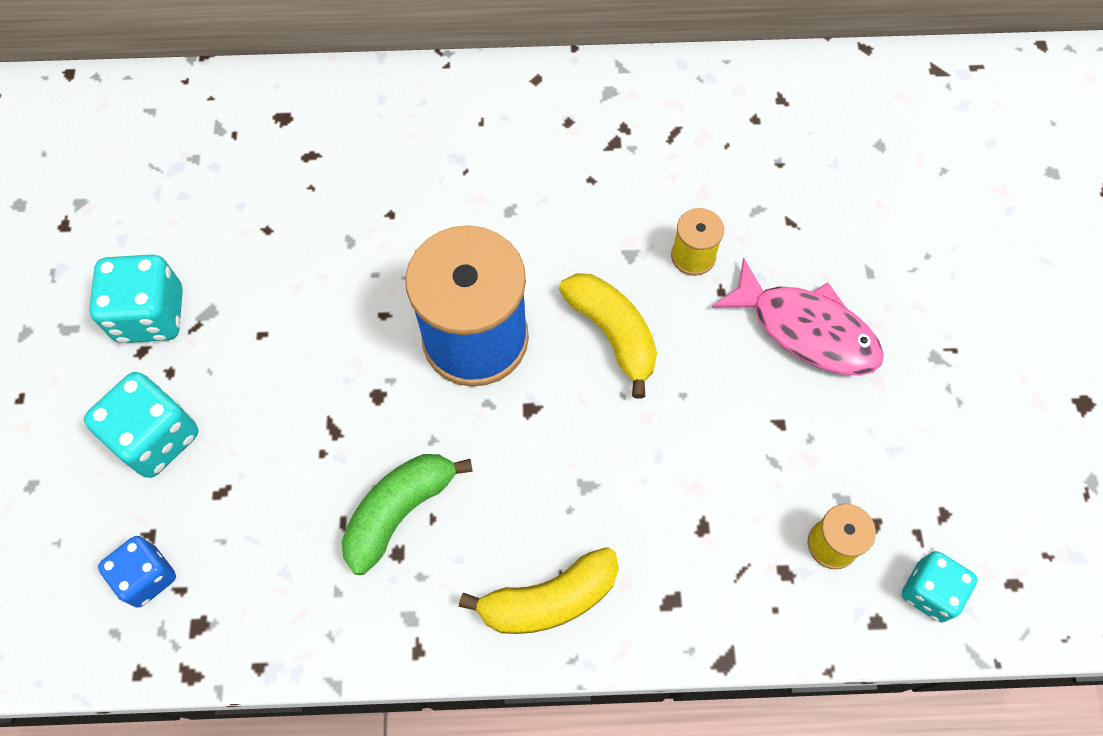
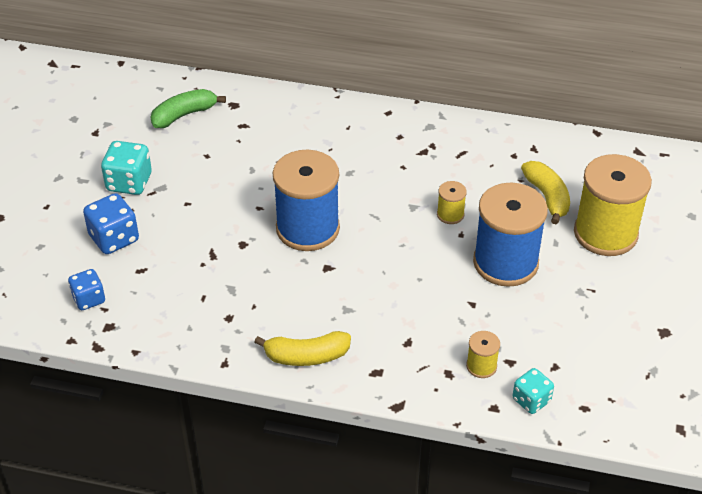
camera: 15 degrees right, 20 degrees down
(156, 437) = (114, 238): turquoise dice -> blue dice
(400, 511) = (236, 299): green banana -> green banana (184, 115)
(613, 334) = (388, 242): yellow banana -> yellow banana (547, 197)
(806, 329) = (505, 262): pink fish -> blue spool
(938, 236) = (605, 233): none -> yellow spool

